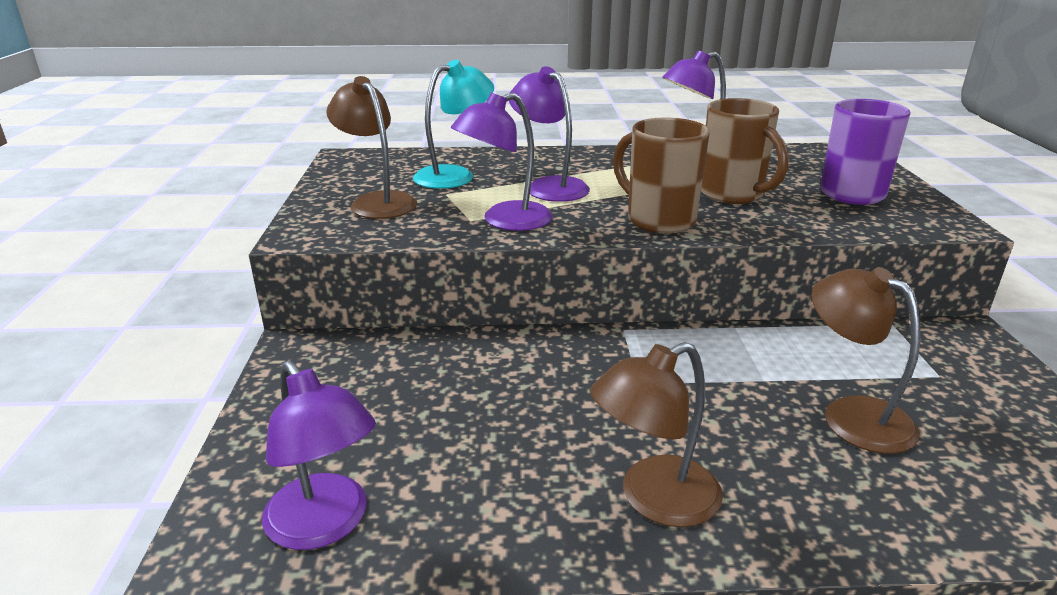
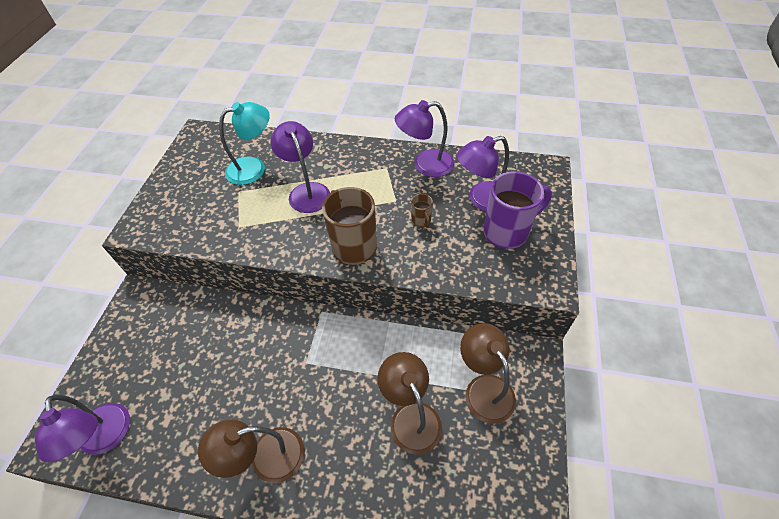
camera: 15 degrees right, 25 degrees up
(377, 201) = (193, 195): brown lamp -> brown lamp (484, 388)
(505, 221) = (258, 231): purple lamp -> purple lamp (481, 200)
(733, 195) = (421, 221): brown mug -> brown mug, size x0.46

